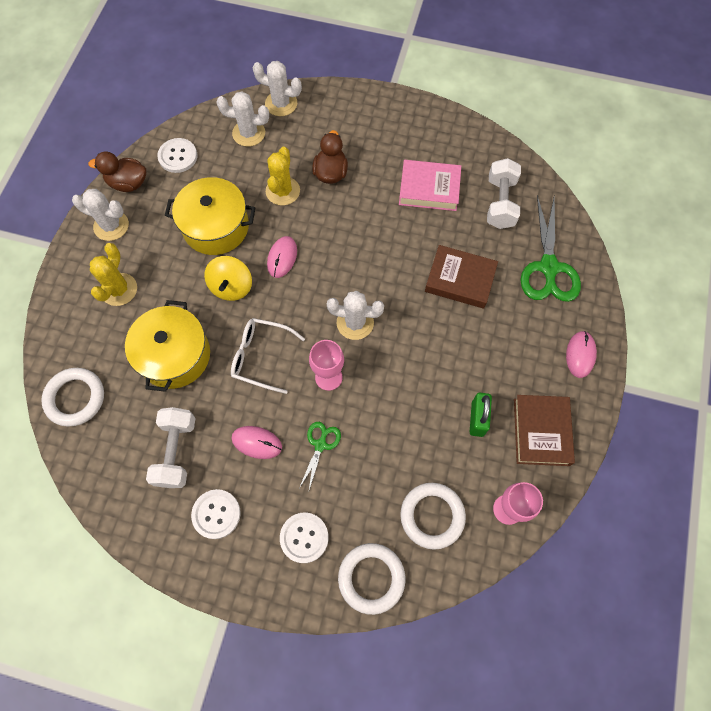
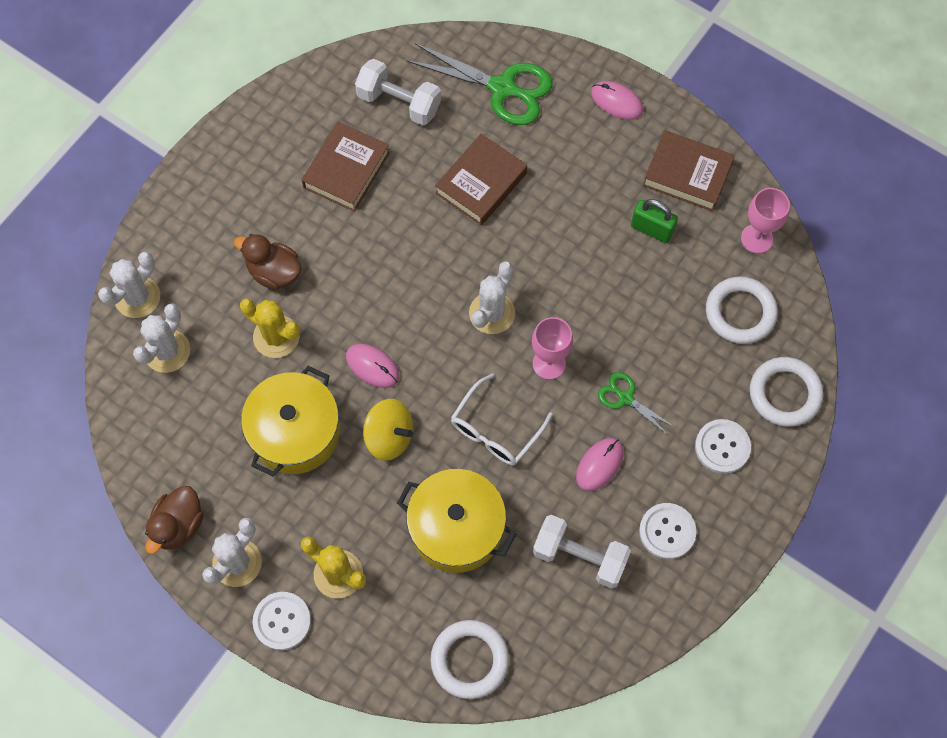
camera: 70 degrees left, 0 degrees up
(178, 156) = (163, 450): white button -> white button (282, 621)
(429, 189) = (346, 170): pink book -> brown book

